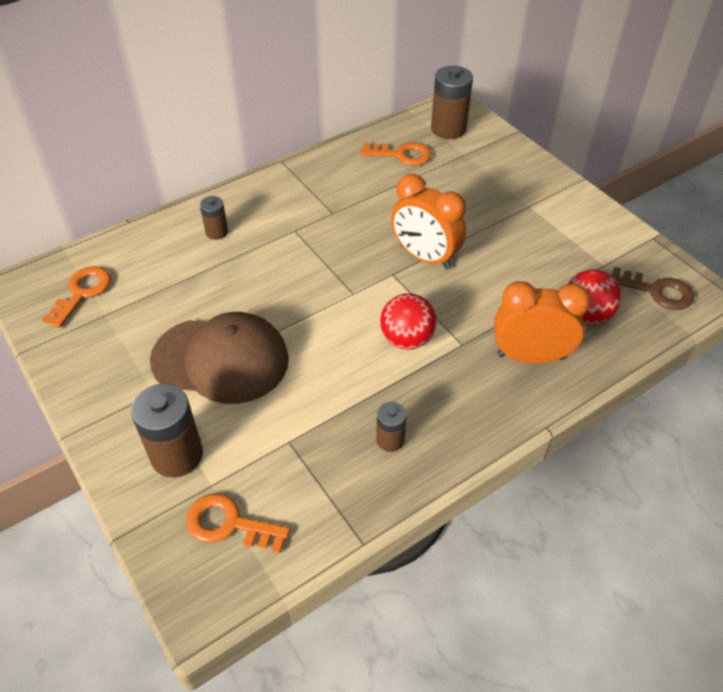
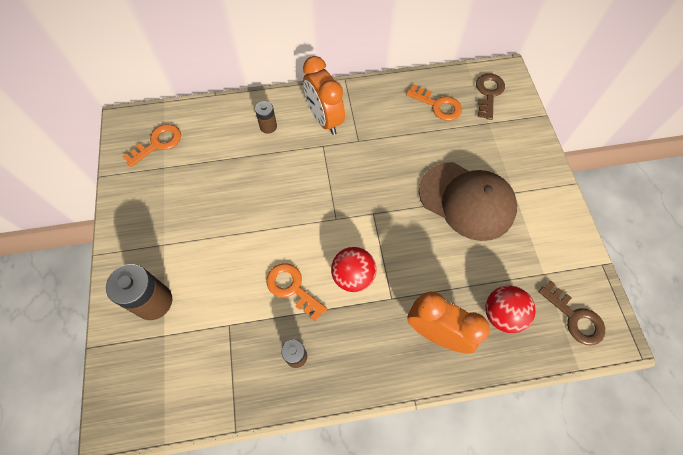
camera: 25 degrees right, 15 degrees up
(221, 360) = (218, 237): brown cap -> brown cap (467, 201)
(229, 524) = (159, 372): orange key -> orange key (292, 288)
(425, 257) = (405, 208): orange clock -> orange clock (324, 119)
(448, 129) = (488, 93): brown battery -> brown key

